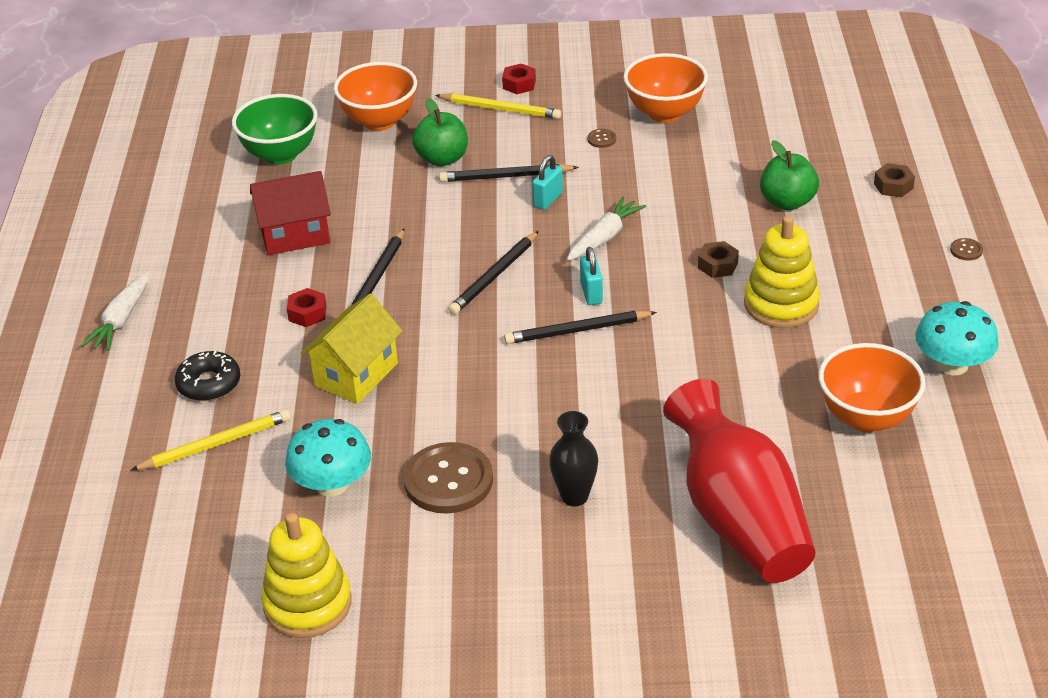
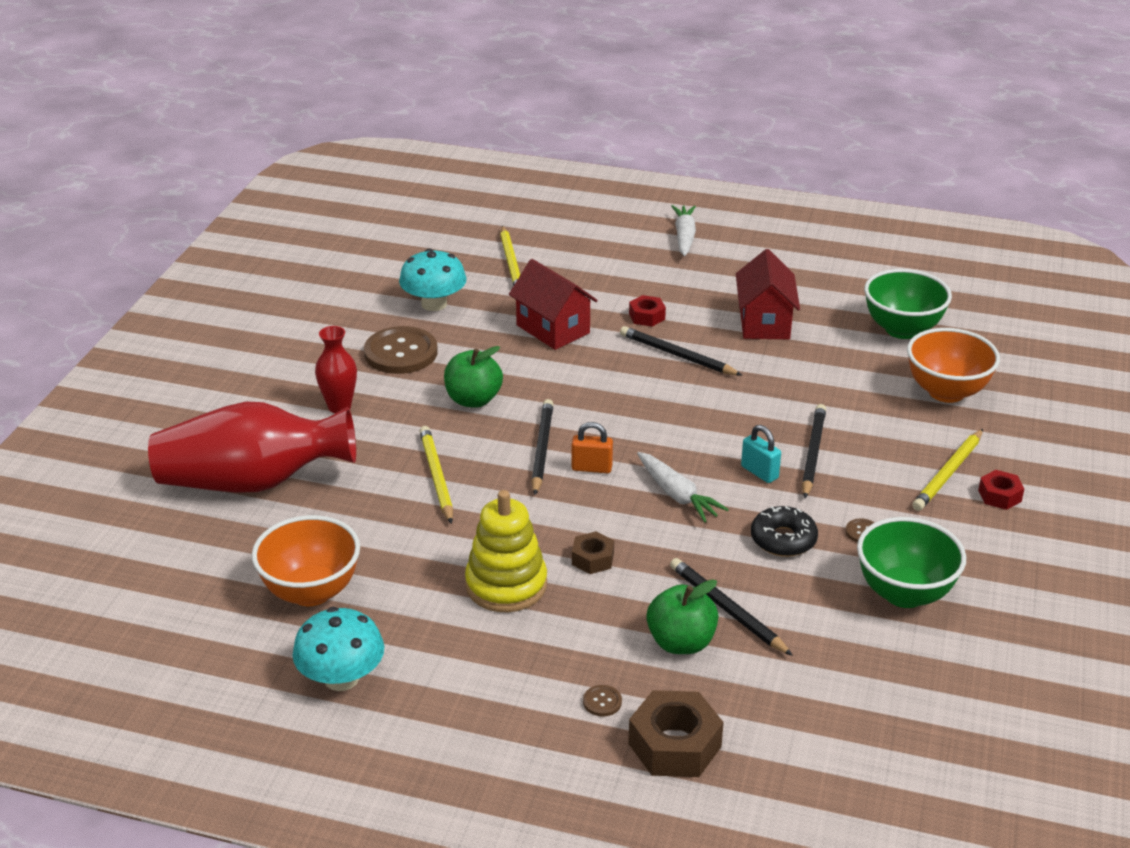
camera: 105 degrees right, 5 degrees down
(121, 320) = (684, 237): white carrot -> white carrot turned 60 degrees clockwise
(209, 384) = (582, 266): black donut -> black donut (783, 539)
(308, 604) = (325, 281): yellow stacking toy -> none
(356, 374) = (553, 329): yellow house -> red house
(442, 159) = (861, 419): green apple -> green apple (473, 400)
(494, 276) = (648, 418): black pencil -> black pencil (727, 609)
(574, 496) = (339, 406): black vase -> red vase
(591, 293) = (591, 468): turquoise padlock -> orange padlock
(657, 387) = (436, 477): none -> yellow pencil
(665, 113) = (904, 593): orange bowl -> green bowl
(893, 186) = (674, 745): brown nut -> brown nut, size x1.79
(966, 250) = (518, 764): brown button -> brown button (602, 702)

